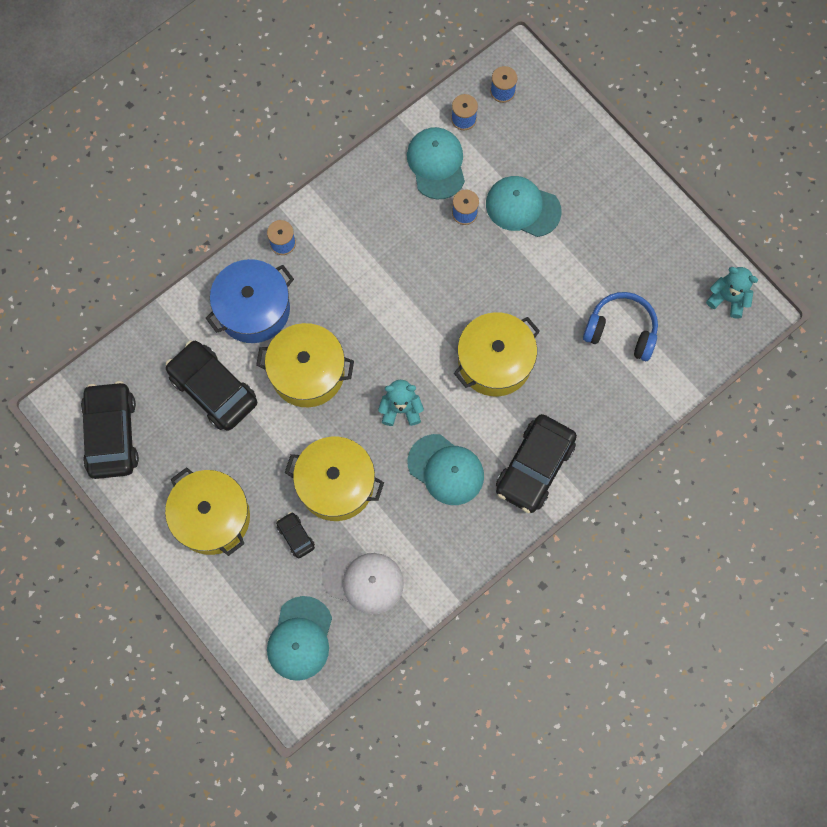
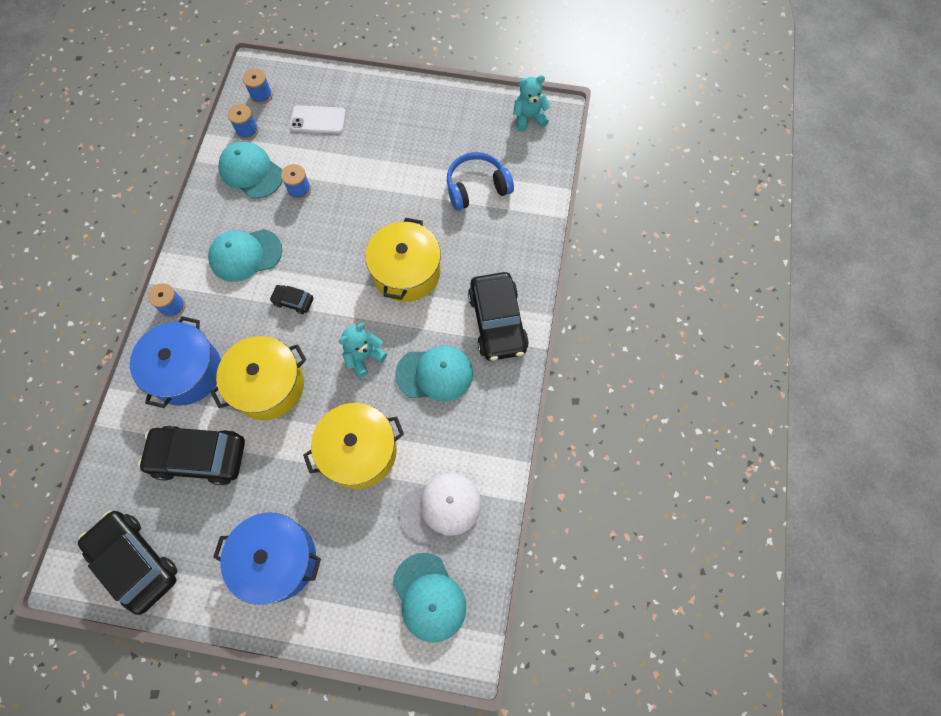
camera: 40 degrees left, 5 degrees down
(212, 517) = (277, 560): yellow pot -> blue pot
(296, 536) = (359, 518): black car -> black car (293, 301)
(522, 207) = (339, 158): turquoise cap -> turquoise cap (245, 255)
(533, 155) = (318, 120): none -> white phone

